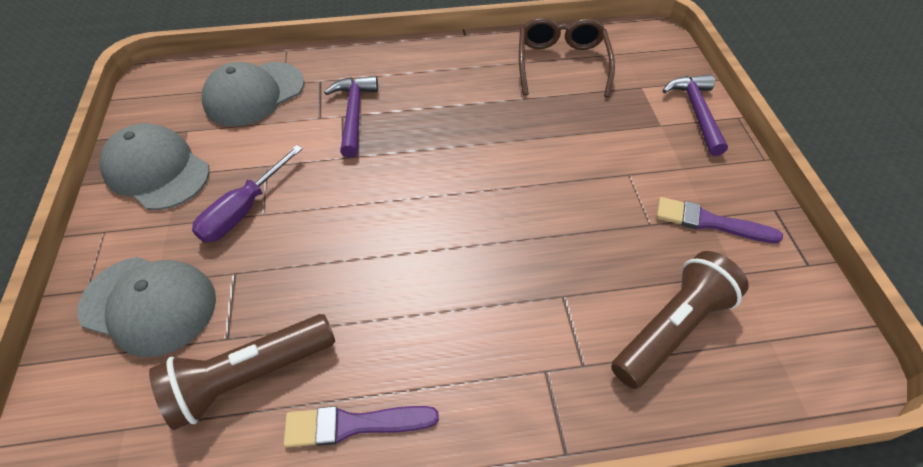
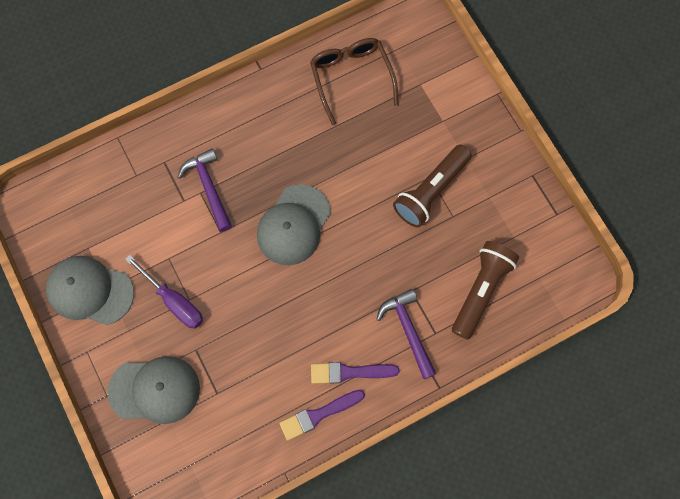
camera: 20 degrees left, 20 degrees up
(243, 210) = (174, 301): purple screwdriver -> purple screwdriver turned 60 degrees counterclockwise
(249, 376) = (244, 410): brown flashlight -> brown flashlight (430, 191)
(254, 94) = (119, 194): grey cap -> grey cap (293, 225)
(696, 112) = (466, 99): purple hammer -> purple hammer (408, 330)
(709, 222) = (491, 201): purple brush -> purple brush (349, 372)

